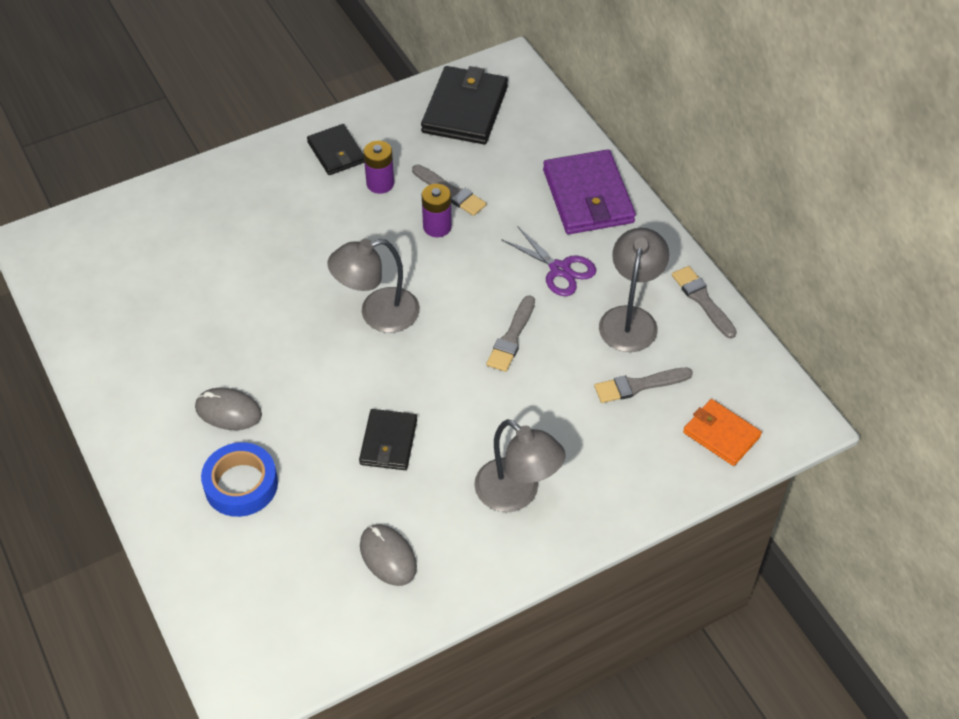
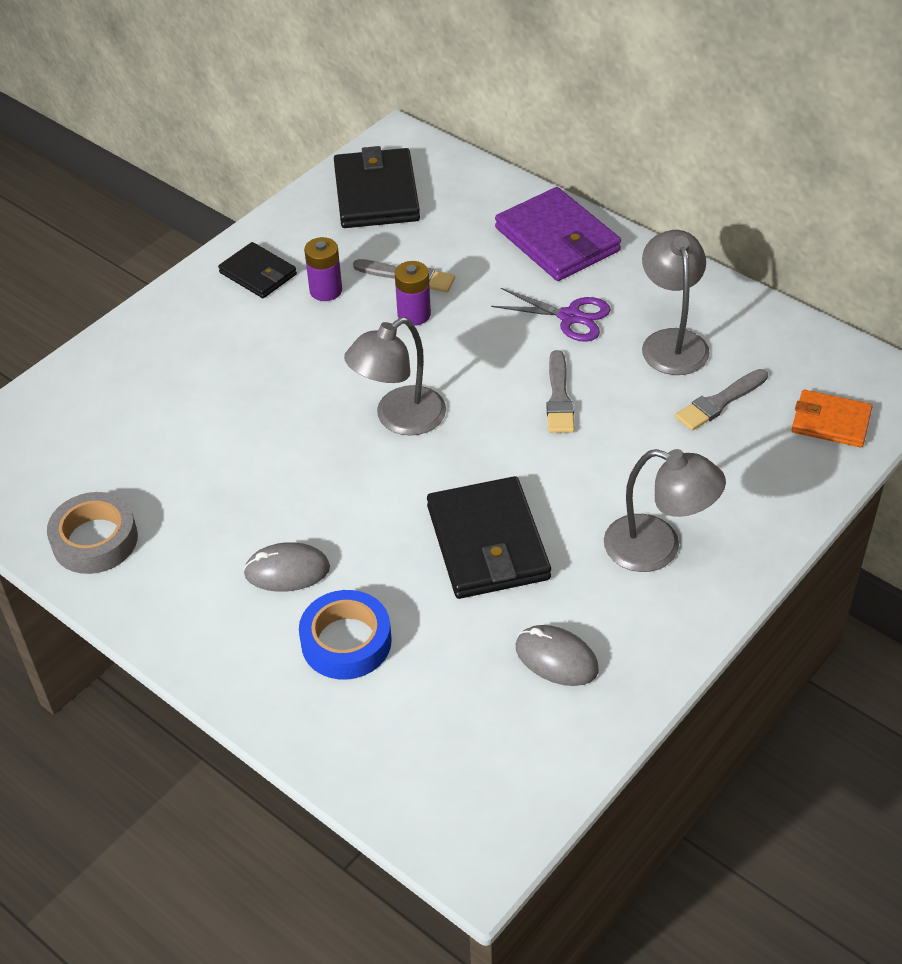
camera: 20 degrees left, 5 degrees down
(105, 337) = (95, 540): none -> grey tape
(388, 442) = (488, 543): black wallet -> black wallet, size x1.68
(702, 300) = (734, 302): grey brush -> none

